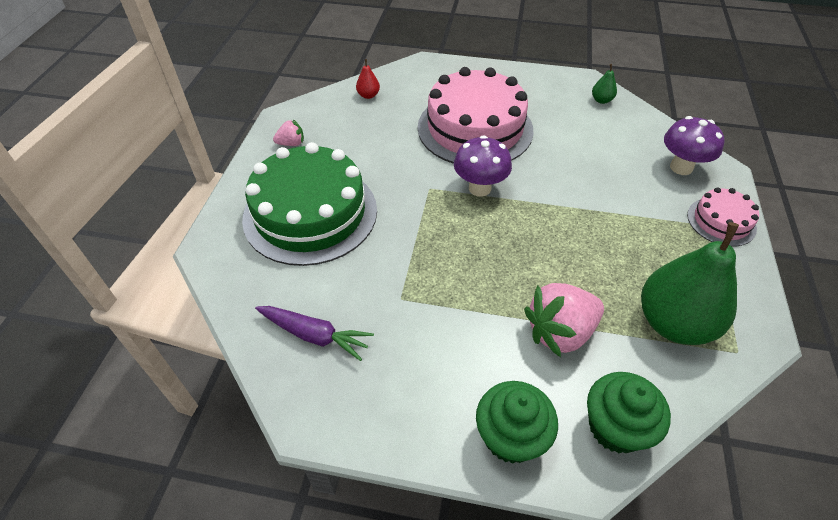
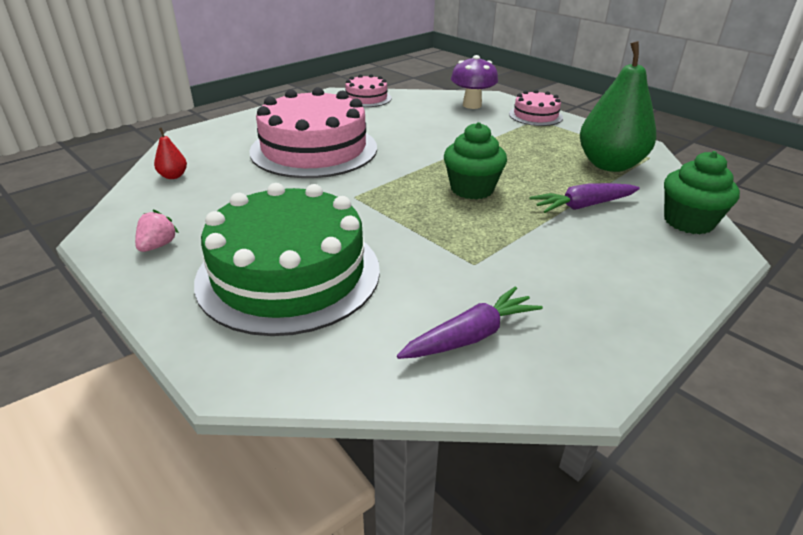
camera: 55 degrees left, 15 degrees down
(479, 188) = (389, 175): purple mushroom -> none
(510, 436) = (673, 268): green cupcake -> green cupcake (472, 189)
(560, 332) = (583, 206): pink strawberry -> purple carrot
(601, 100) = (366, 98): green pear -> pink cake

